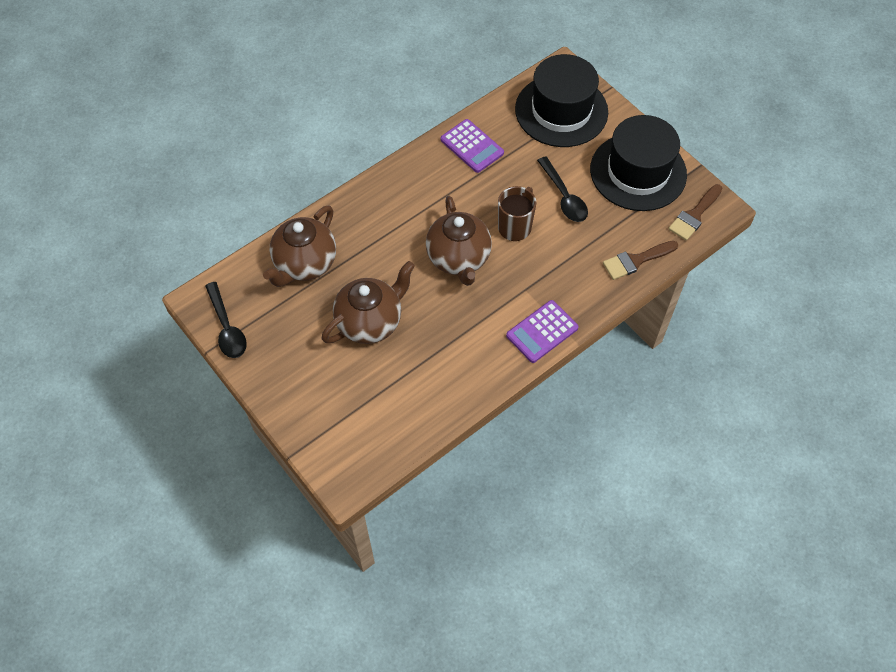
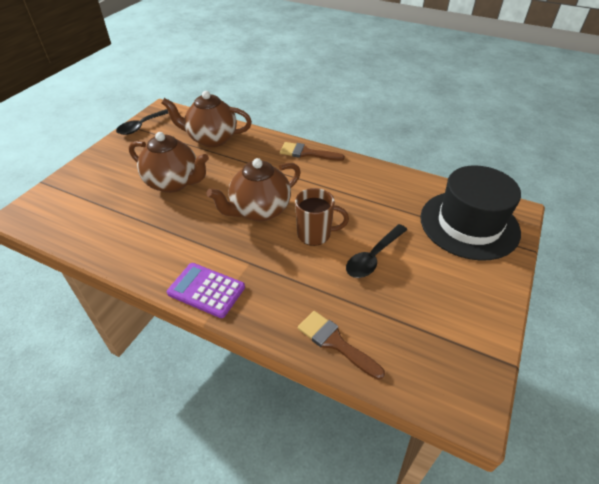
camera: 65 degrees right, 15 degrees down
(472, 146) = (379, 183): purple calculator -> none
(638, 172) = (452, 306): black hat -> none
(694, 215) = (437, 383): brown brush -> brown brush (307, 153)

